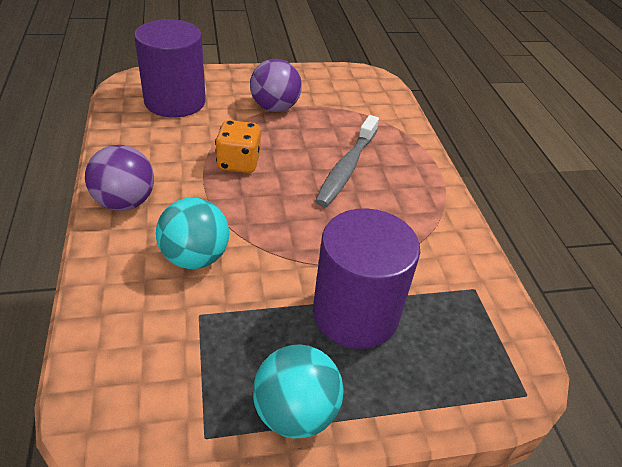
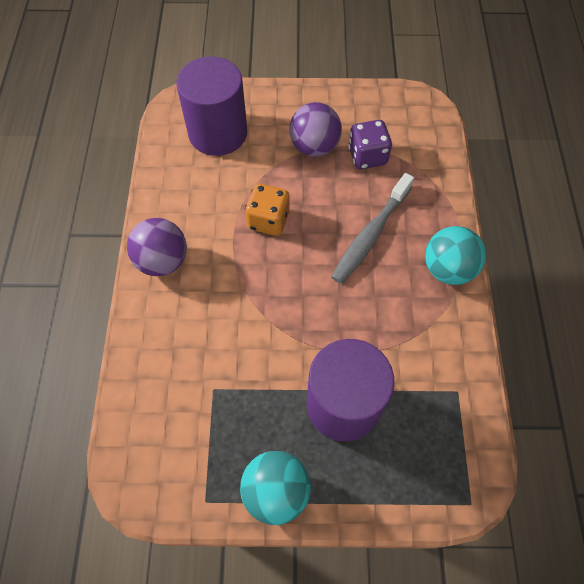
camera: 15 degrees right, 20 degrees up
(195, 257) = (216, 329): turquoise ball -> turquoise ball (448, 269)
(328, 112) = (367, 156): none -> purple dice

